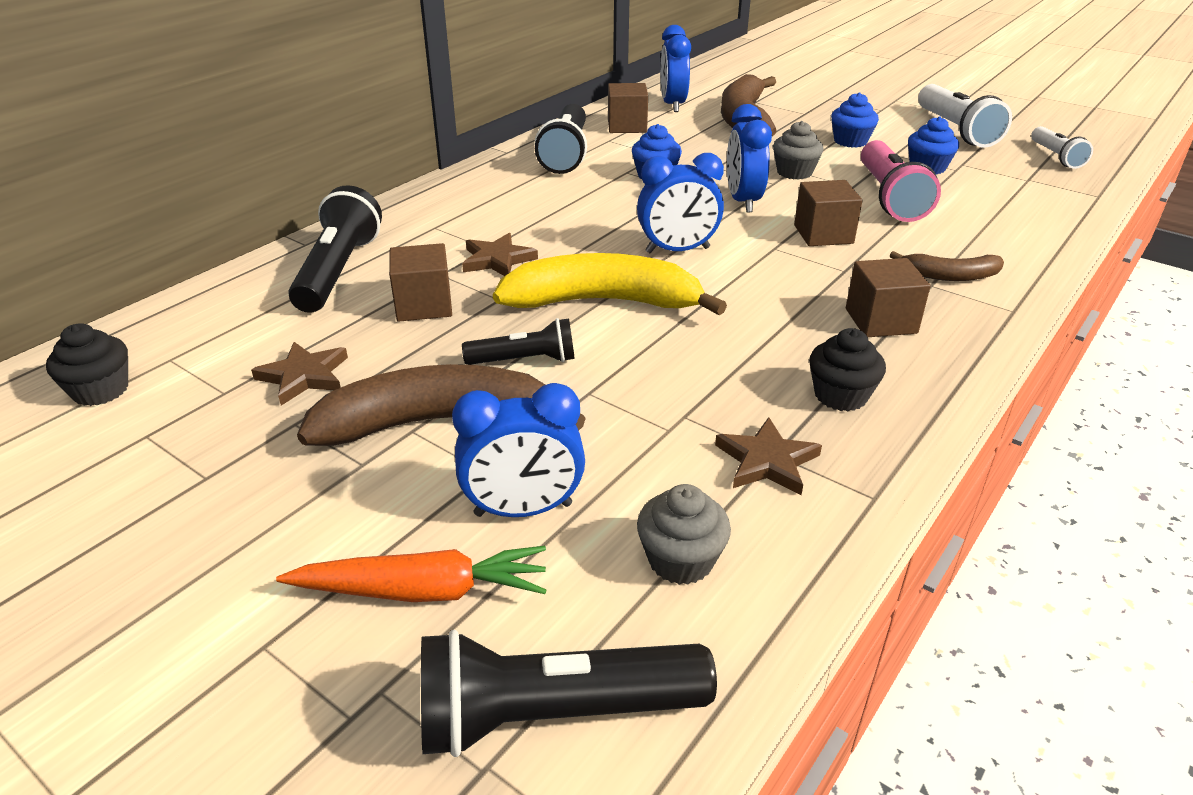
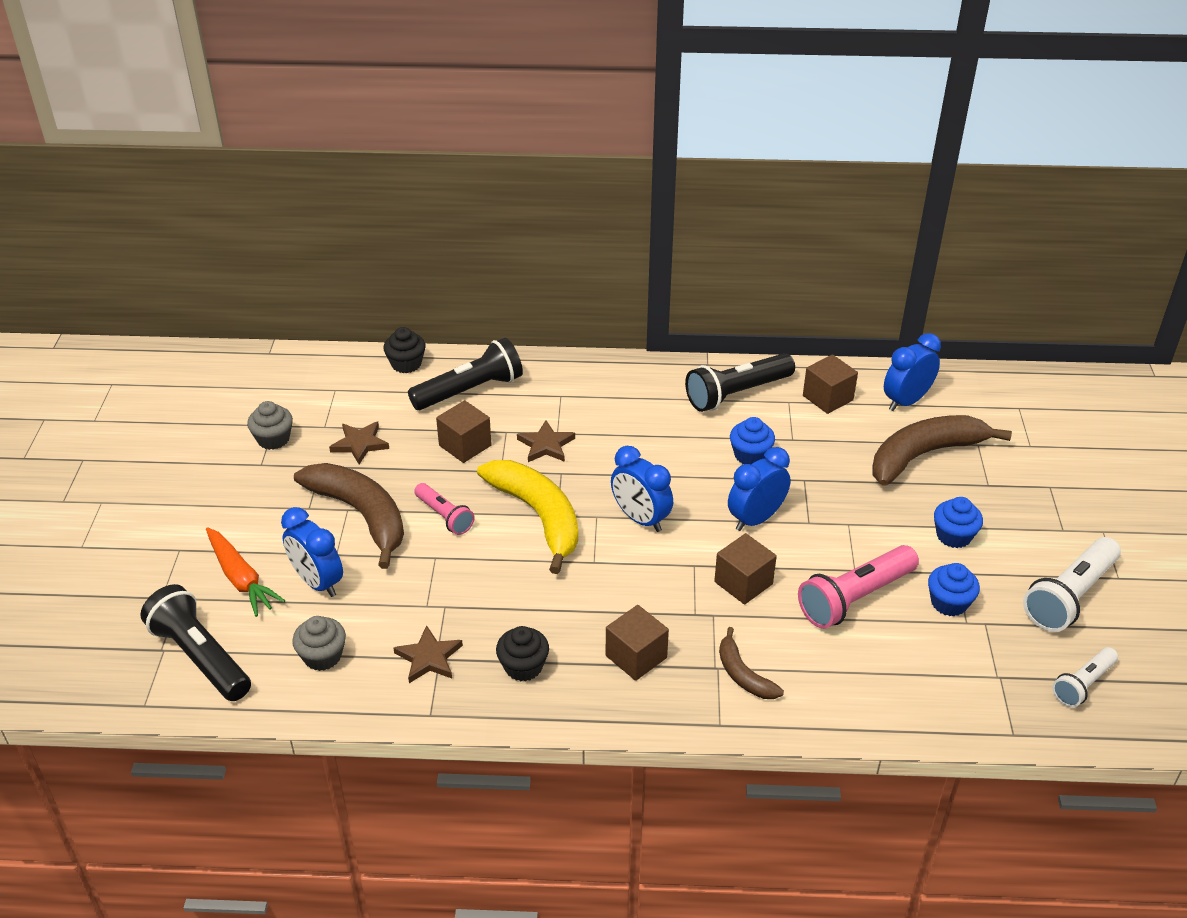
camera: 55 degrees right, 5 degrees up
(100, 390) = (293, 387): black cupcake -> black cupcake (406, 364)
(525, 360) = (444, 516): black flashlight -> pink flashlight
(794, 172) = (843, 526): grey cupcake -> grey cupcake (273, 439)

